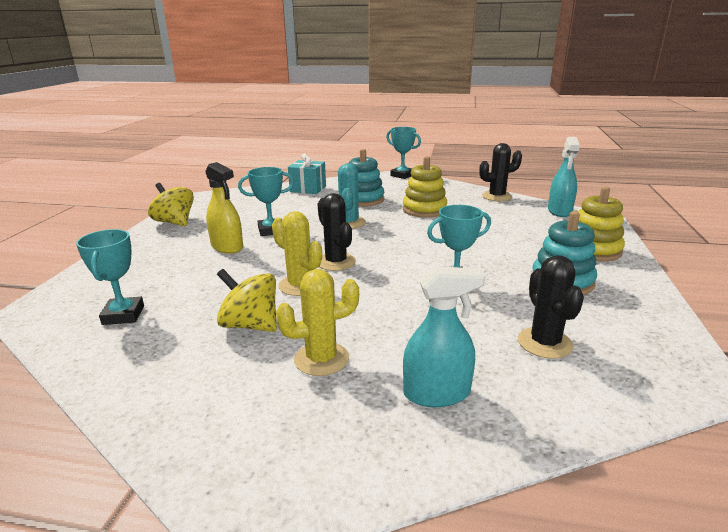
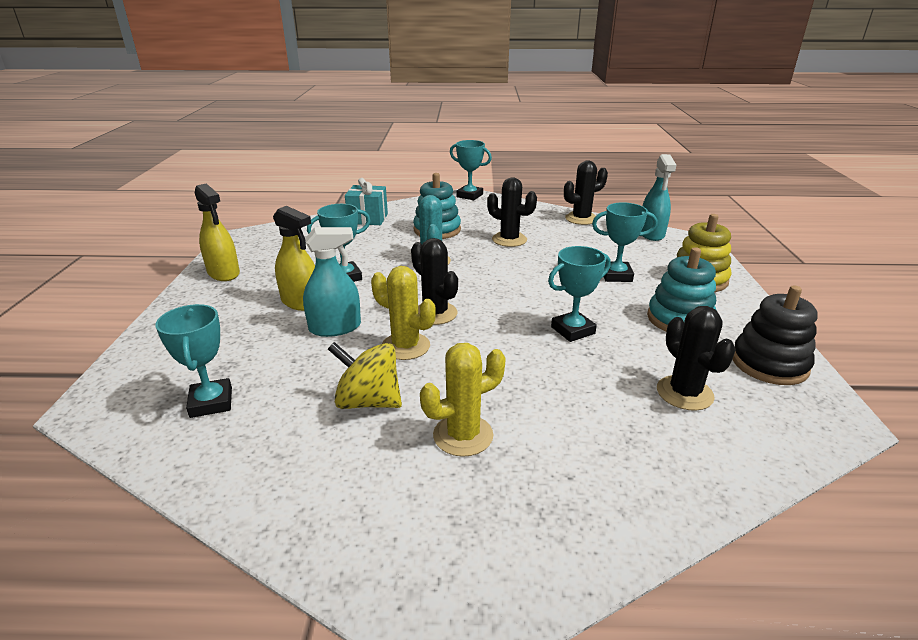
camera: 10 degrees left, 5 degrees up
(175, 222) = (223, 273): yellow spinning top -> yellow spray bottle
(424, 210) = (509, 240): yellow stacking toy -> black cactus
(437, 393) = (597, 462): turquoise spray bottle -> turquoise spray bottle (335, 328)
(513, 242) = (616, 275): none -> turquoise trophy
(641, 325) = (769, 364): none -> black stacking toy

